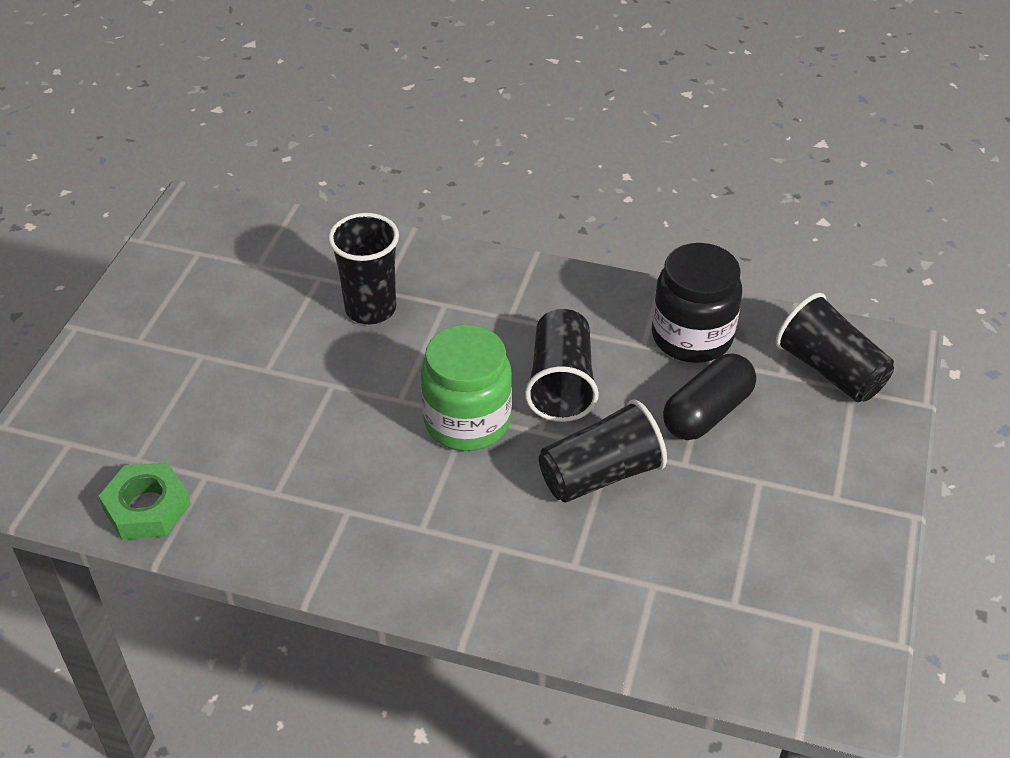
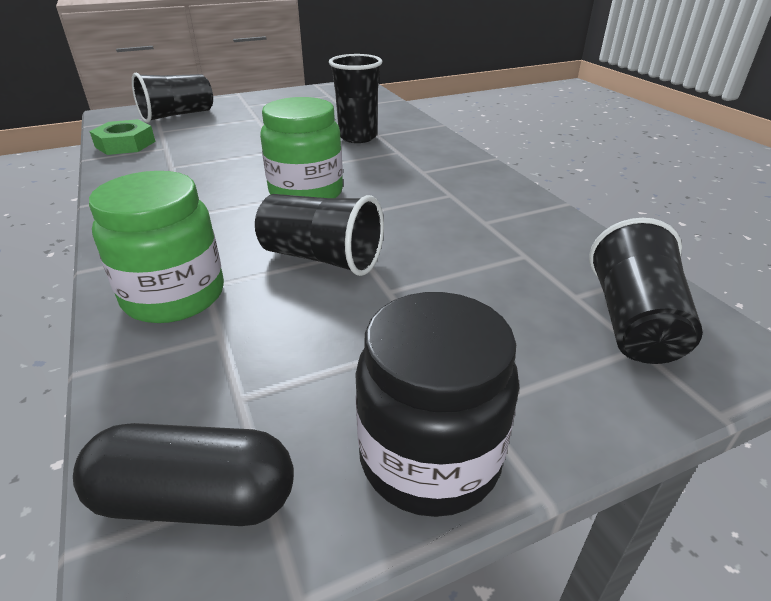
camera: 50 degrees right, 10 degrees down
(561, 383) = (392, 208): black cup -> black cup (177, 115)
(571, 591) = (174, 296): none -> green jar
(691, 337) = (532, 237): black jar -> black jar (429, 457)
(707, 413) = (464, 277): black capsule -> black capsule (196, 499)

